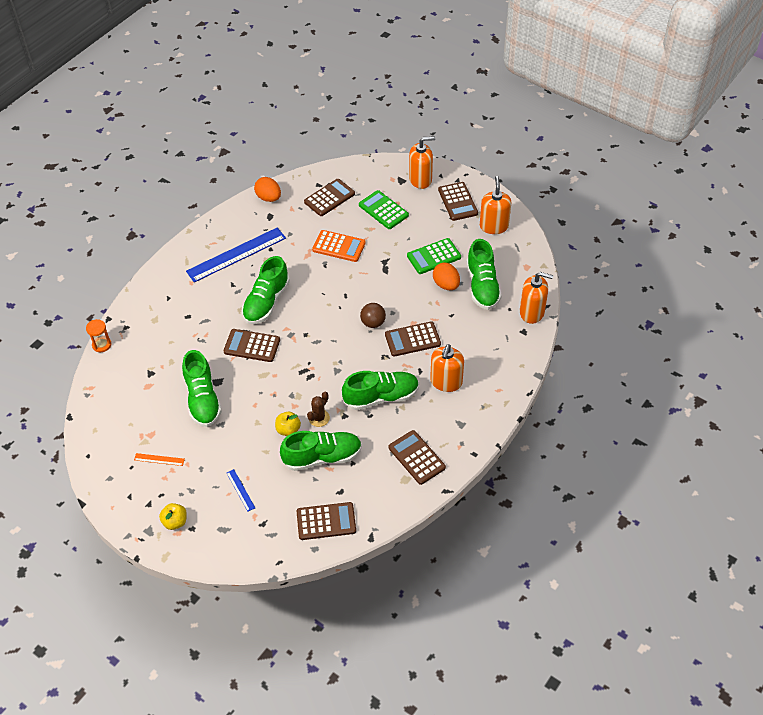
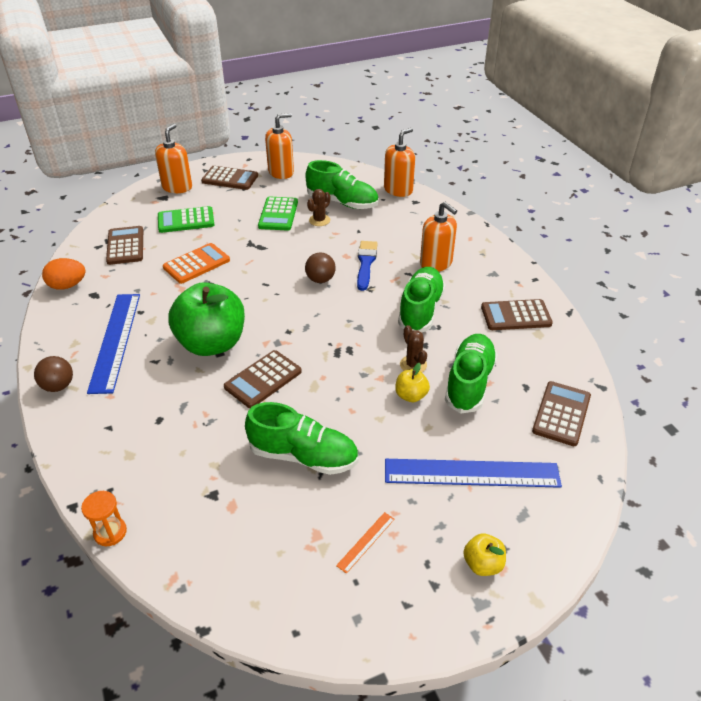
camera: 60 degrees left, 10 degrees down
(183, 254) = (58, 386): none -> brown ball
(240, 490) = (471, 473): blue ruler -> blue ruler, size x2.39
(266, 302) = (212, 343): green shoe -> green apple
(412, 339) = (366, 263): brown calculator -> blue brush
(446, 285) = (319, 220): orange egg -> brown cactus
(494, 226) = (281, 172): orange soap dispenser -> orange soap dispenser turned 120 degrees clockwise

